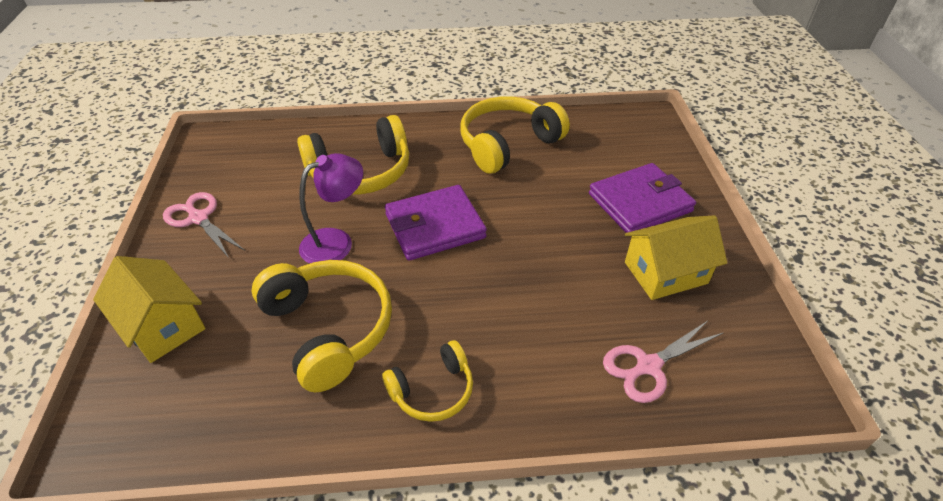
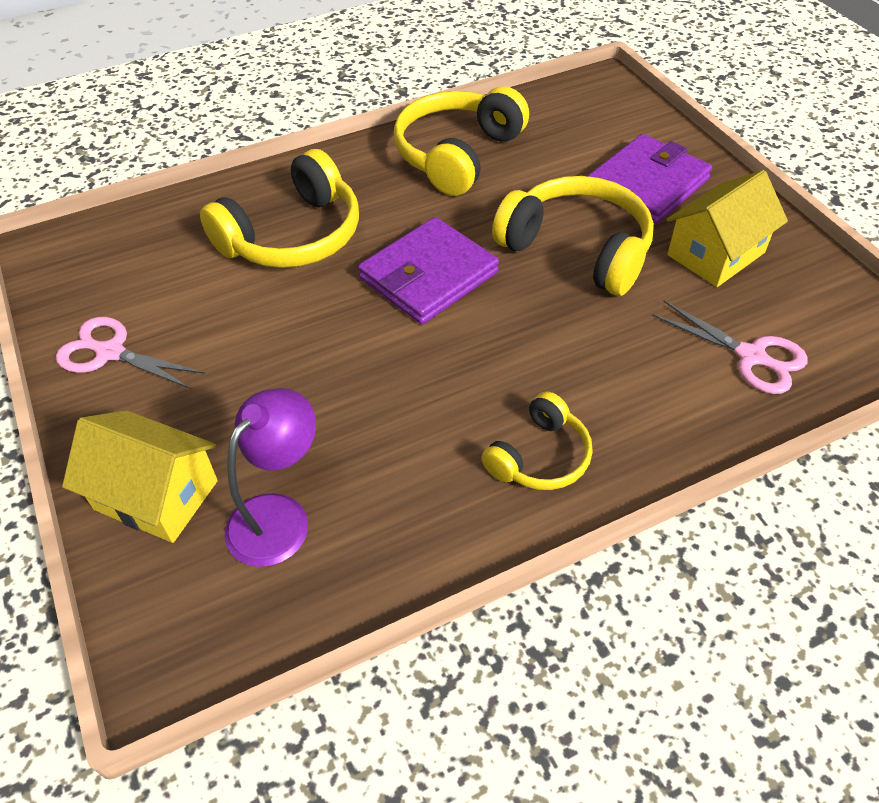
camera: 20 degrees left, 5 degrees up
(329, 329) = (376, 430): yellow headphones -> yellow headphones (577, 249)
(336, 242) = (318, 328): purple lamp -> purple lamp (279, 515)
(648, 366) = (750, 356): pink scissors -> pink scissors turned 90 degrees counterclockwise

